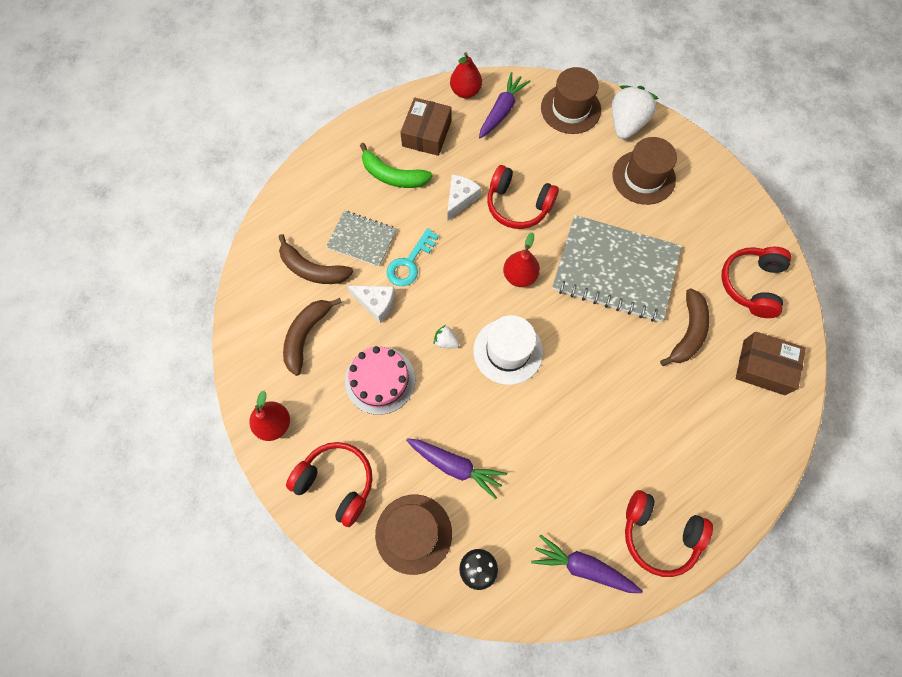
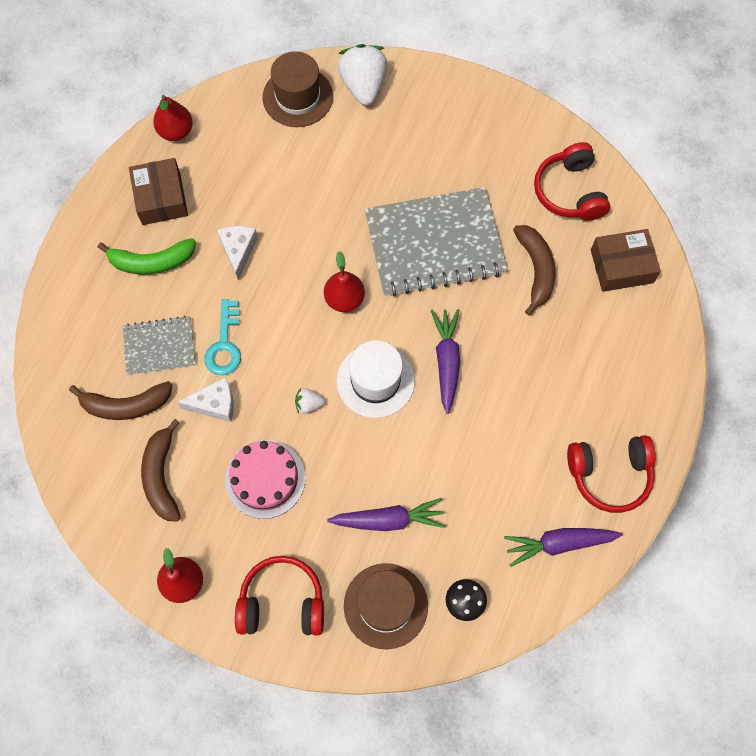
camera: 30 degrees left, 0 degrees up
(502, 111) = (227, 134): purple carrot -> purple carrot (446, 361)
(518, 205) = (301, 226): red headphones -> none
(643, 177) = (411, 134): brown hat -> none

